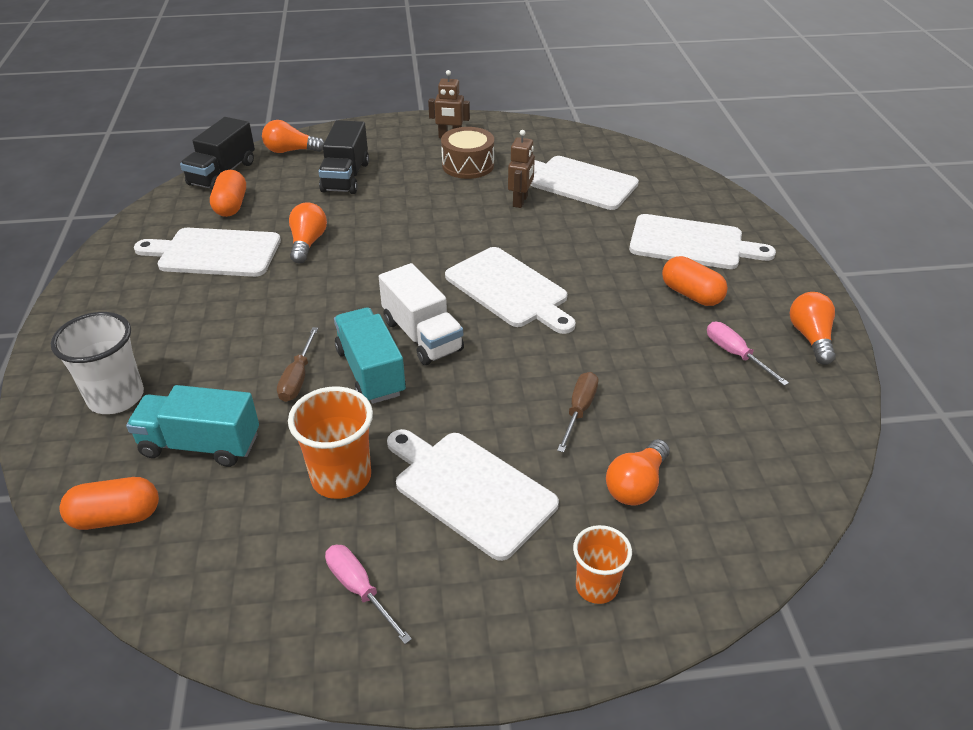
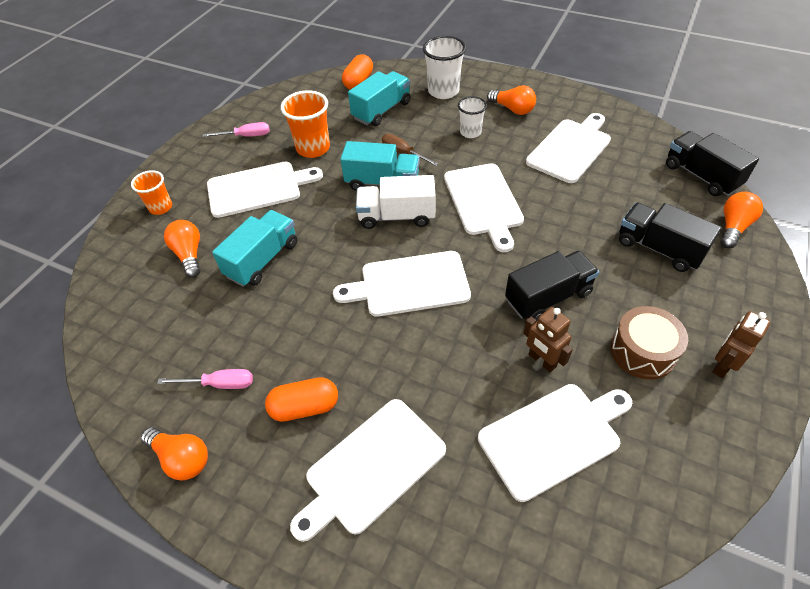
camera: 125 degrees right, 10 degrees up
(218, 335) = (470, 132): none -> white cup
(231, 205) = (639, 169): orange capsule -> none
(307, 243) = (554, 195): orange light bulb -> orange light bulb (512, 109)
(351, 283) = (484, 202): none -> white cutting board
(452, 214) = (548, 297): none -> black truck
(579, 410) = (262, 260): brown screwdriver -> turquoise truck

